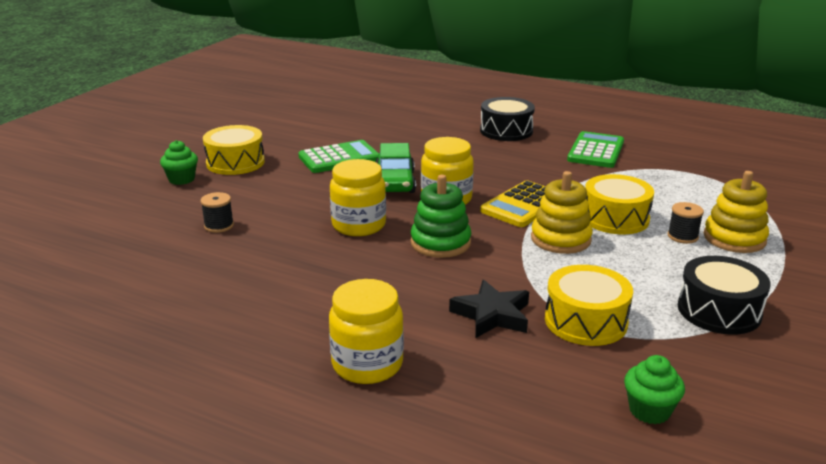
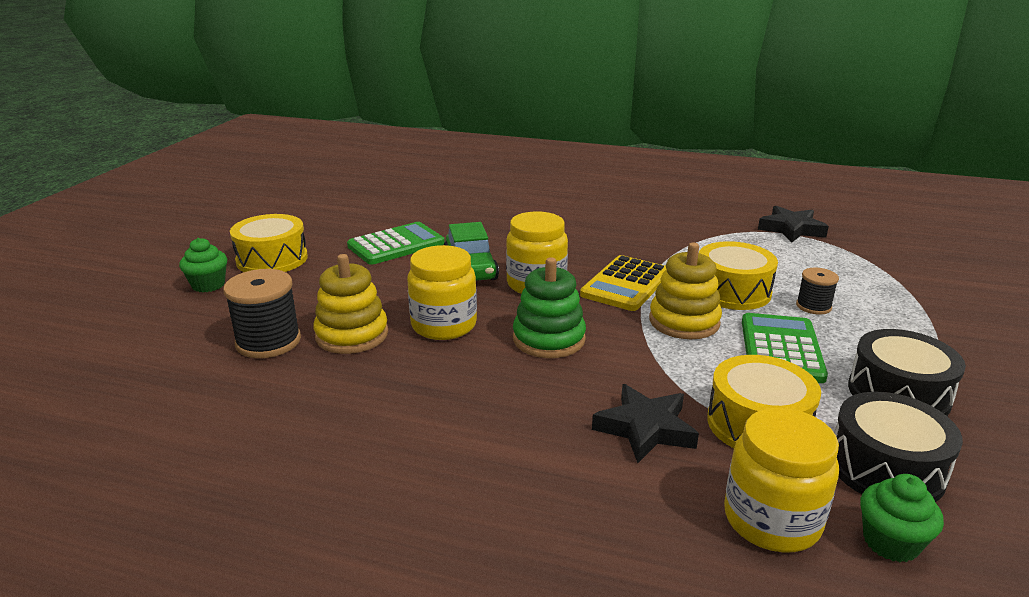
camera: 10 degrees left, 0 degrees up
(219, 226) = (268, 341): black spool -> black spool, size x1.72
(367, 364) = (514, 520): yellow jar -> yellow jar (771, 520)
(506, 131) = (573, 201): black drum -> black drum (885, 468)
(596, 151) = (677, 217): green calculator -> green calculator (781, 349)
(698, 169) = (791, 229): none -> black star
(734, 238) = (868, 304): yellow stacking toy -> yellow stacking toy (352, 335)

